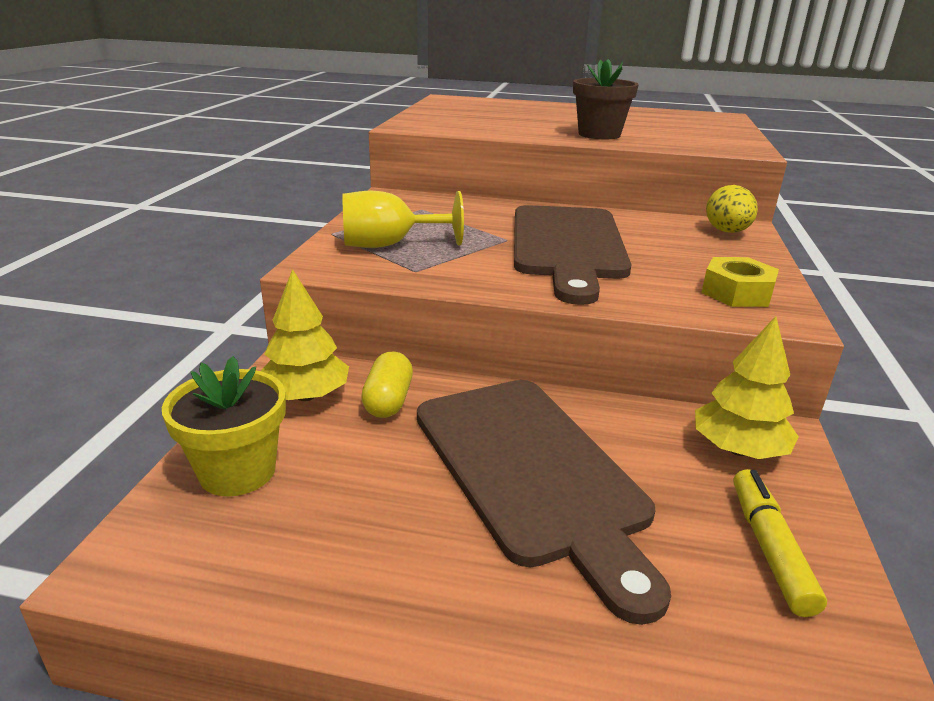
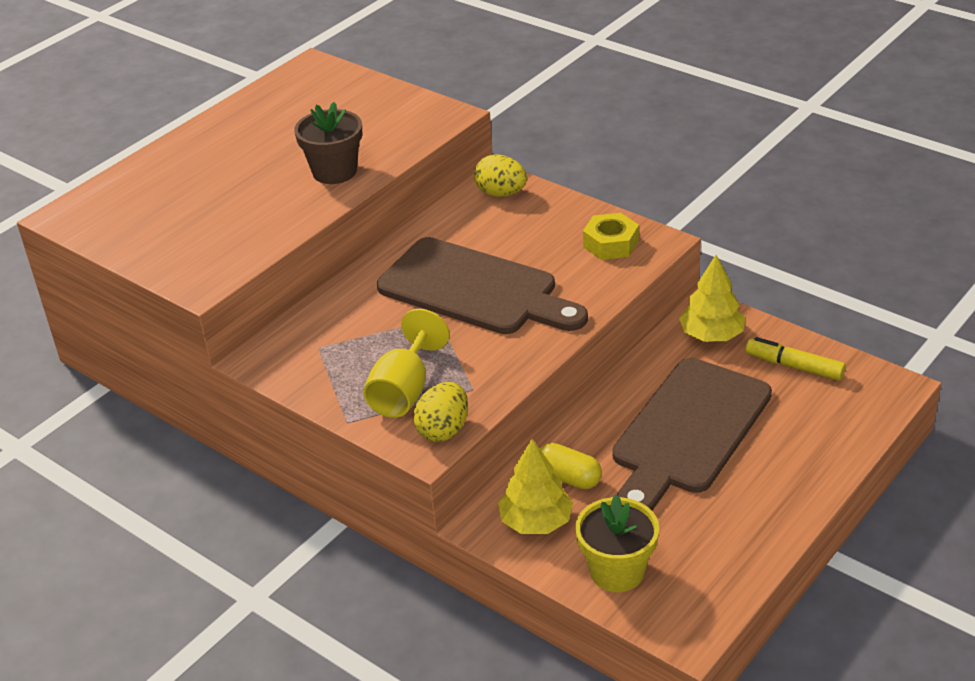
camera: 60 degrees left, 10 degrees up
(343, 269) = (443, 430): none -> yellow egg
(532, 472) = (688, 431): brown cutting board -> brown cutting board turned 120 degrees clockwise

